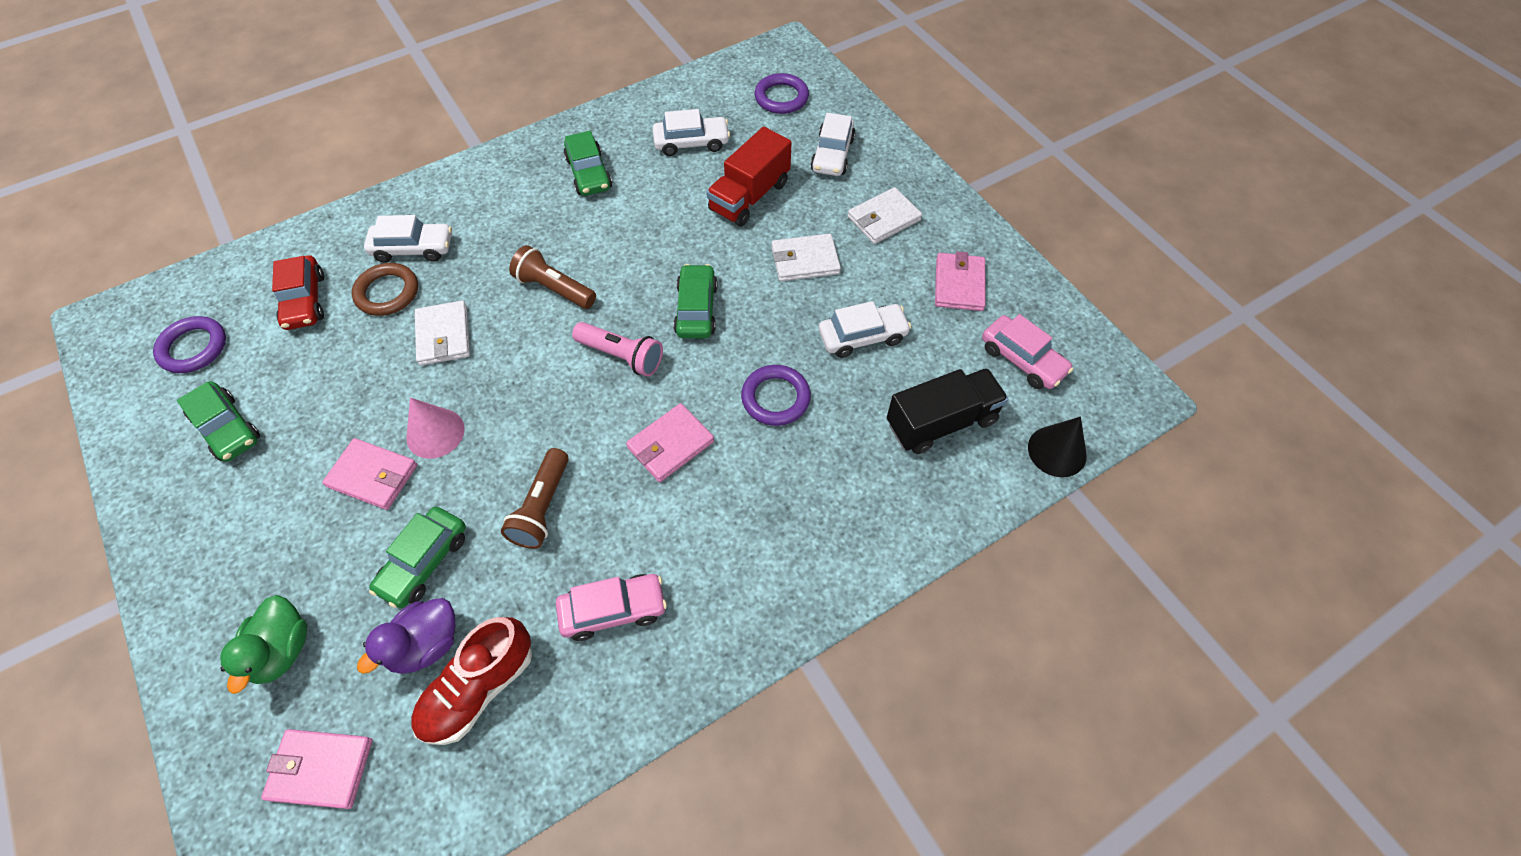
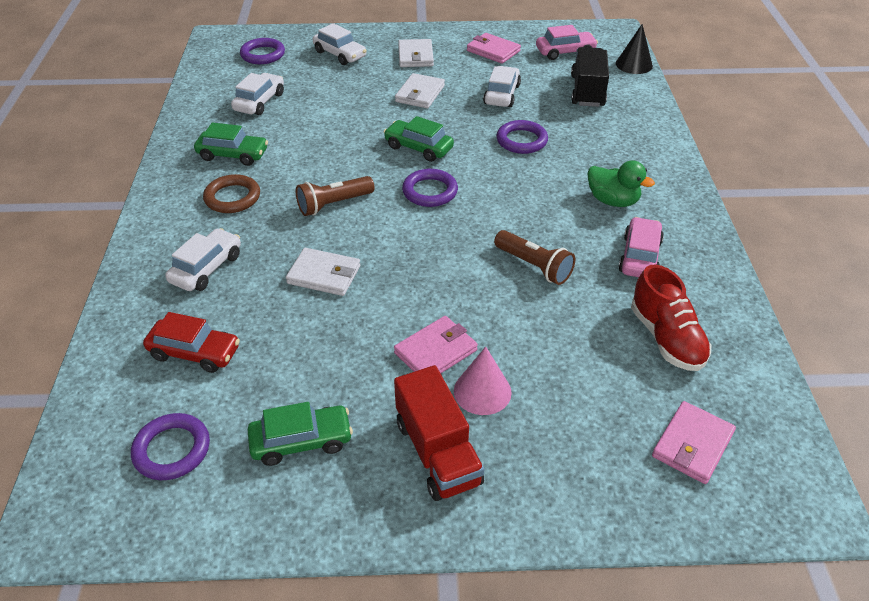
camera: 60 degrees left, 15 degrees down
(282, 650) = (572, 448): green duck -> green duck (612, 201)
(387, 292) = (241, 296): brown ring -> brown ring (232, 197)
(424, 562) = (541, 341): green car -> none
(426, 644) = (615, 358): purple duck -> none
(435, 433) = (421, 304): pink cone -> pink cone (482, 391)
(622, 356) = (430, 191): pink flashlight -> purple ring
(670, 444) = (524, 193): pink wallet -> none
(749, 196) = (340, 95): red truck -> red truck (437, 452)

